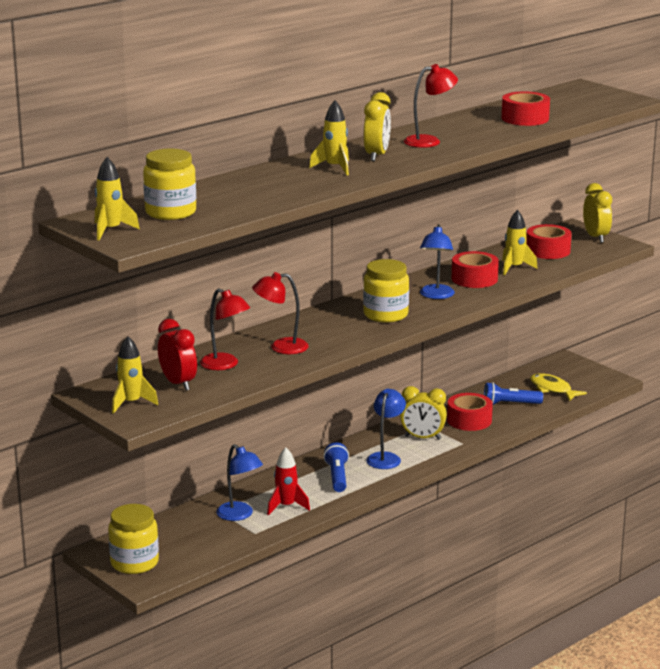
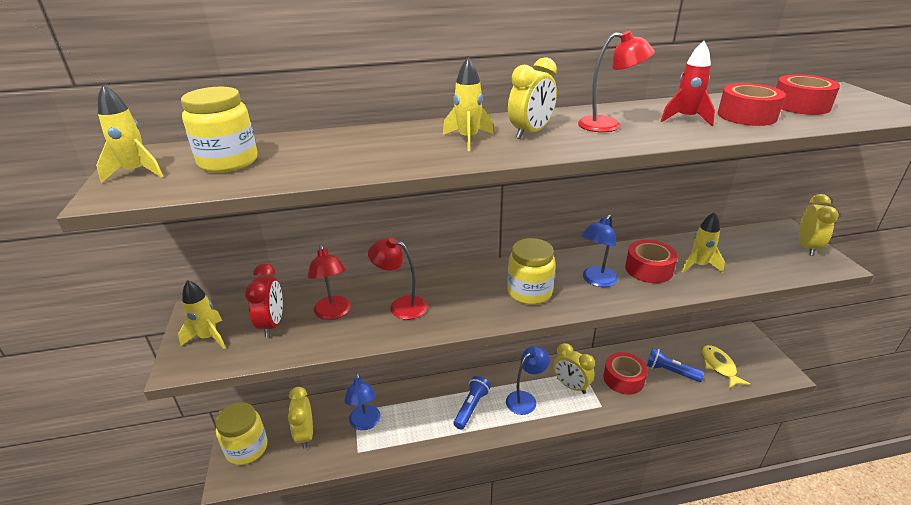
camera: 30 degrees right, 10 degrees up
(186, 538) = (305, 435): none -> yellow clock
(286, 506) = (406, 428): red rocket -> red rocket (685, 119)
(548, 250) = (746, 252): red tape -> red tape (800, 105)

